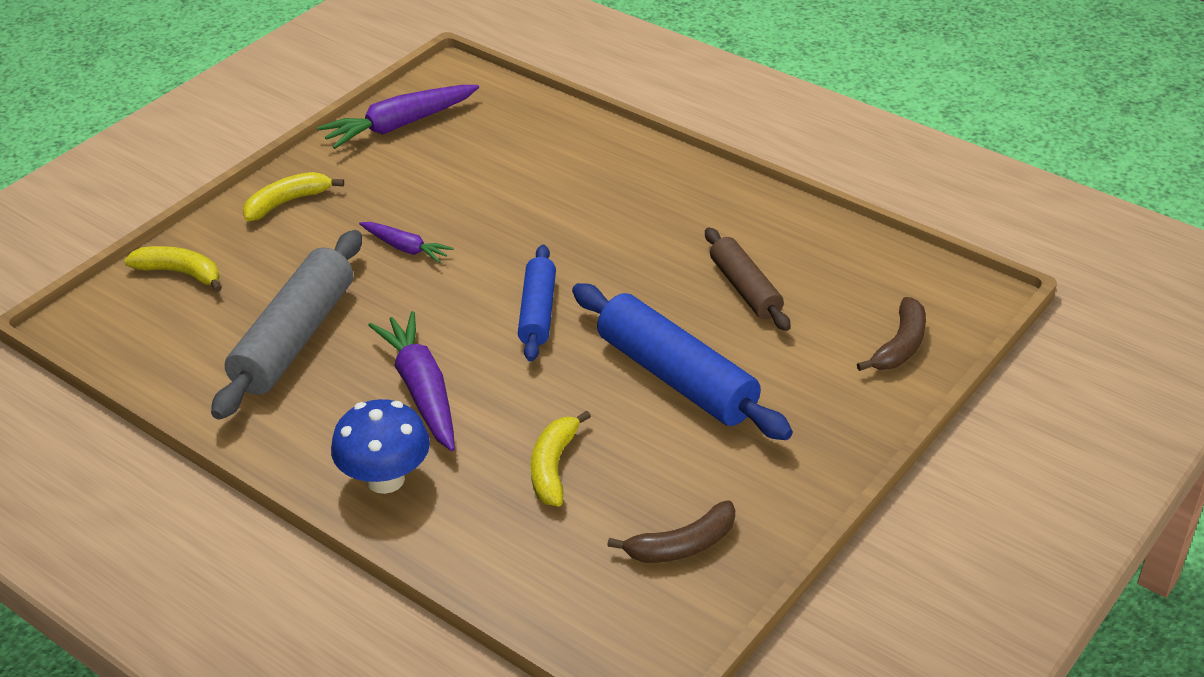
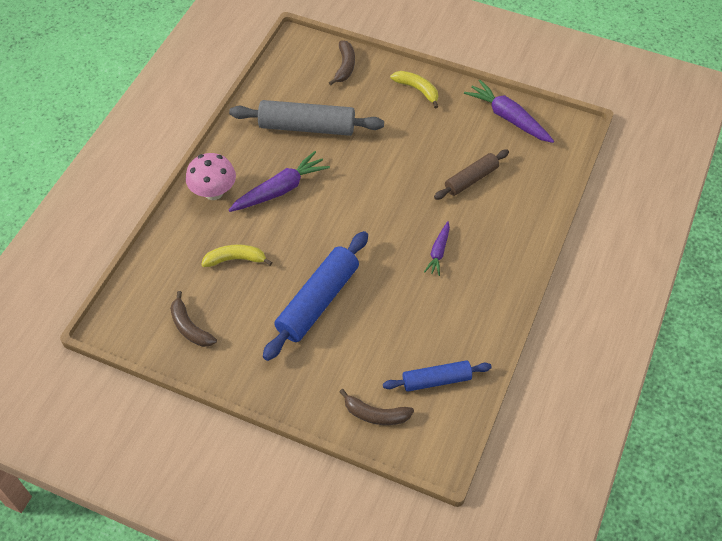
camera: 75 degrees right, 15 degrees up
(180, 273) = (345, 66): yellow banana -> brown banana
(385, 479) = (213, 192): blue mushroom -> pink mushroom
(405, 248) = (394, 152): purple carrot -> purple carrot (438, 252)
(538, 312) = (356, 225): blue rolling pin -> blue rolling pin (436, 380)
(745, 289) = (406, 323): brown rolling pin -> brown rolling pin (471, 179)

